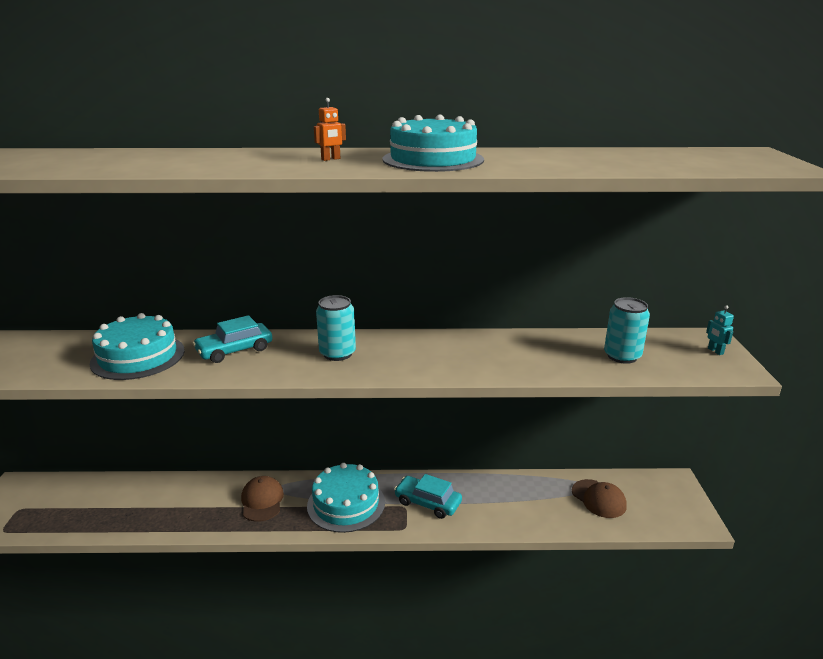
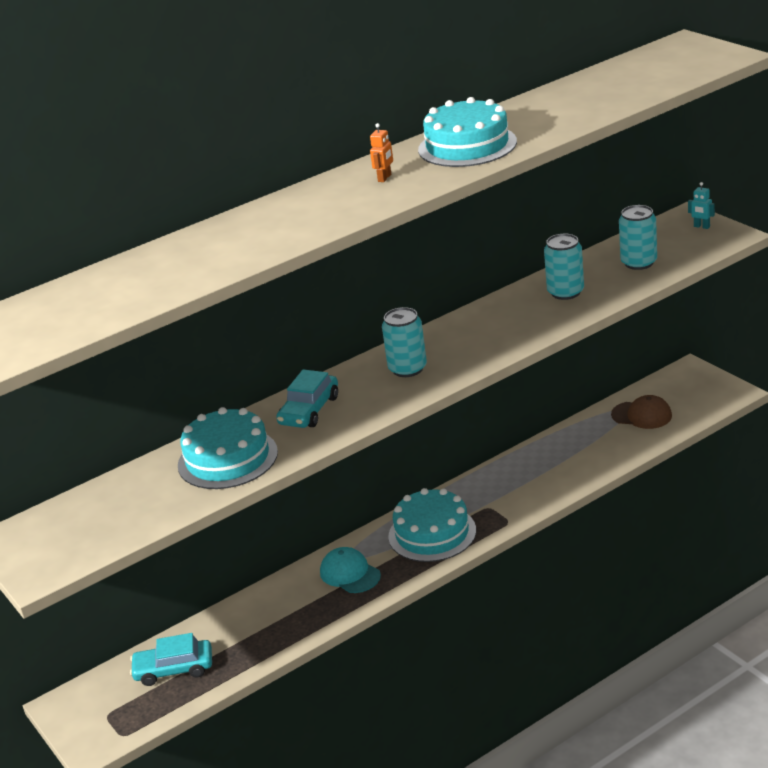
camera: 30 degrees left, 5 degrees up
(262, 501) = (350, 574): brown cap -> turquoise cap
(428, 502) = (503, 493): turquoise car -> turquoise car (174, 669)
(530, 352) = (565, 292): none -> turquoise can

